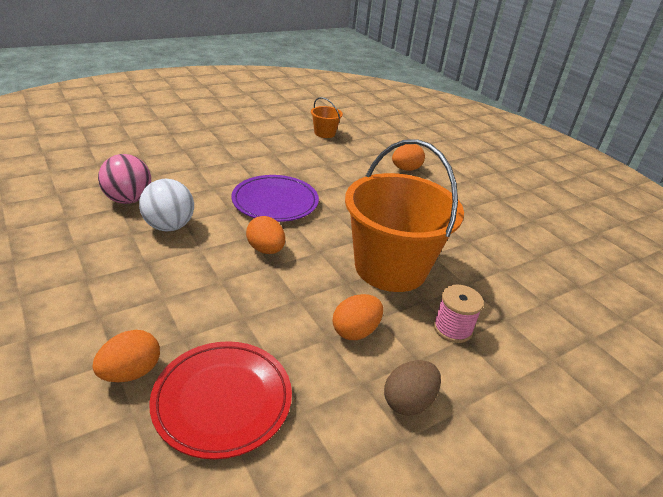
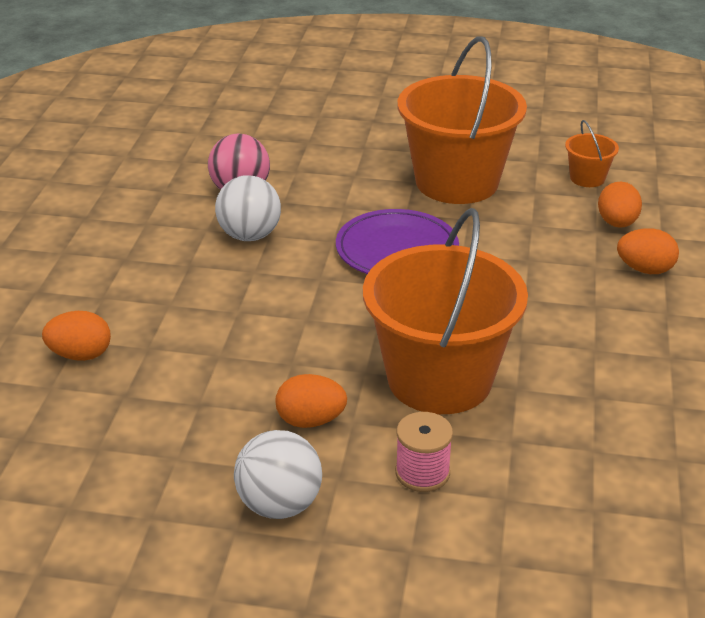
camera: 45 degrees right, 0 degrees up
(222, 400) = (124, 413): red plate -> none
(262, 154) = (456, 182): none -> orange bucket
(266, 250) = (319, 300): orange egg -> orange egg (617, 223)
(408, 401) = (279, 505): brown egg -> white ball

